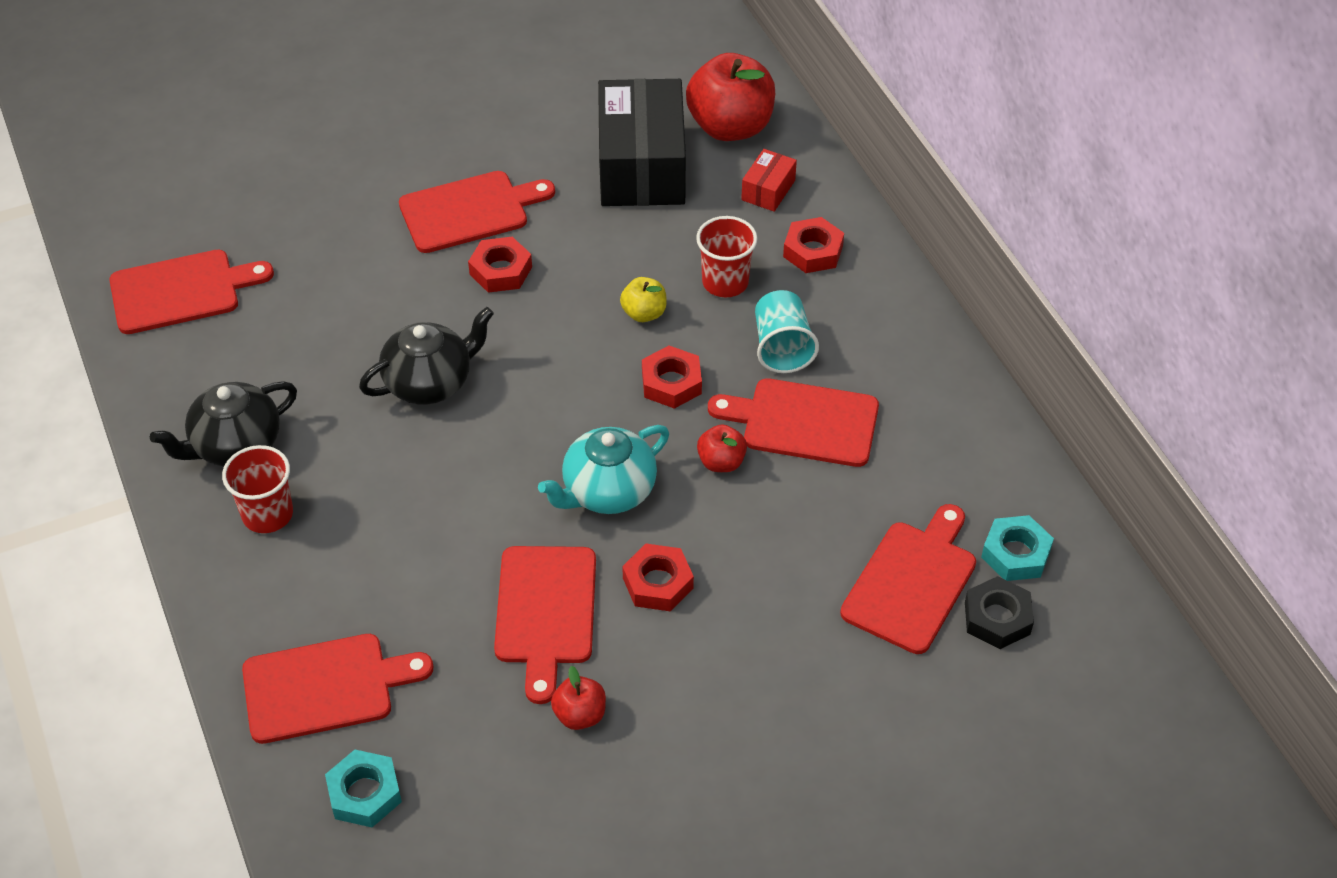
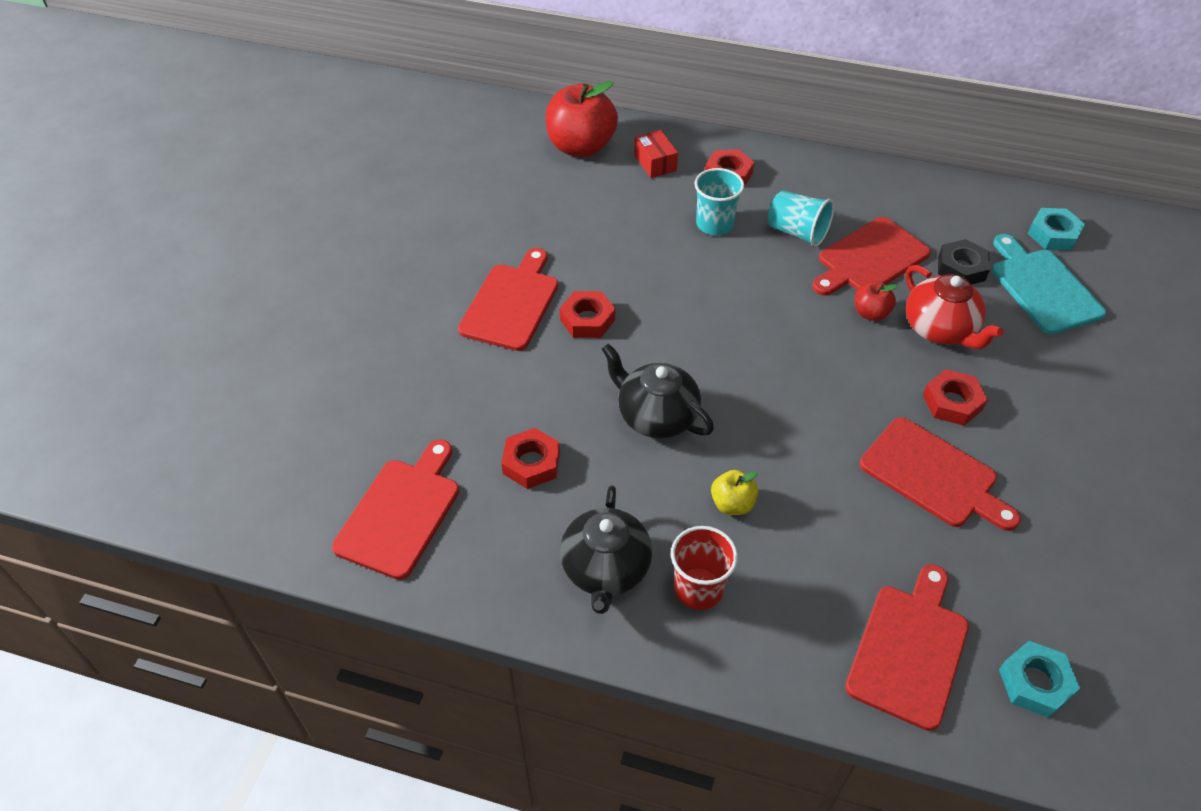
camera: 50 degrees left, 0 degrees up
(430, 382) = (656, 416): black teapot -> black teapot turned 60 degrees counterclockwise
(580, 715) = (1042, 509): red apple -> none
(607, 491) = (848, 381): turquoise teapot -> none
(641, 166) = (568, 202): black box -> none
(644, 313) = (703, 274): yellow apple -> yellow apple (732, 504)
(671, 383) = (778, 297): red nut -> red nut (531, 463)
(725, 282) = (714, 224): red cup -> turquoise cup
(754, 526) = (940, 329): none -> red teapot
(912, 582) = (1043, 288): red cutting board -> turquoise cutting board
(997, 618) = (1098, 270): black nut -> black nut (961, 268)

